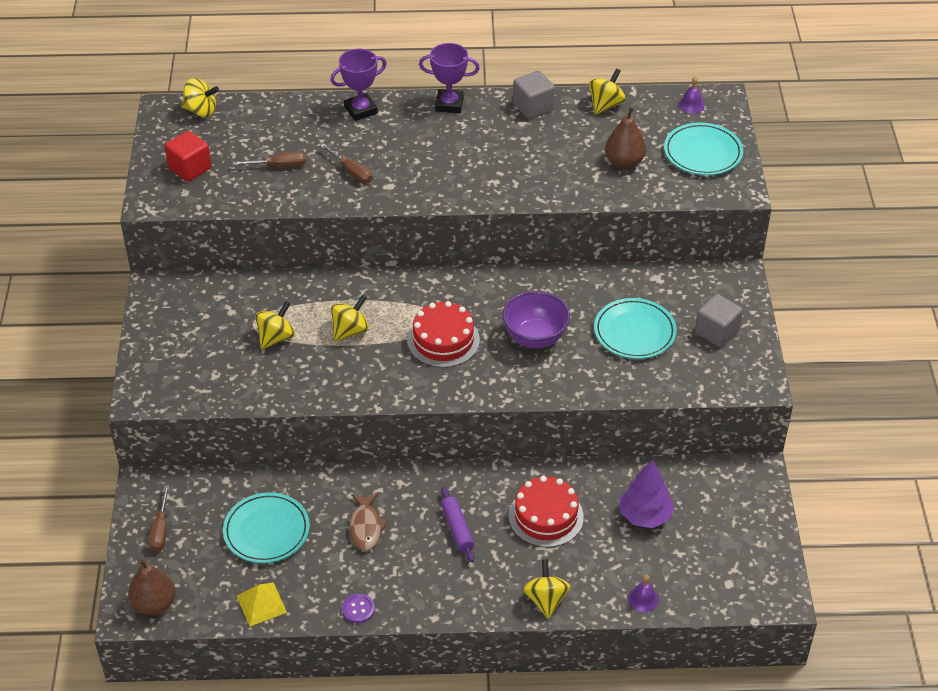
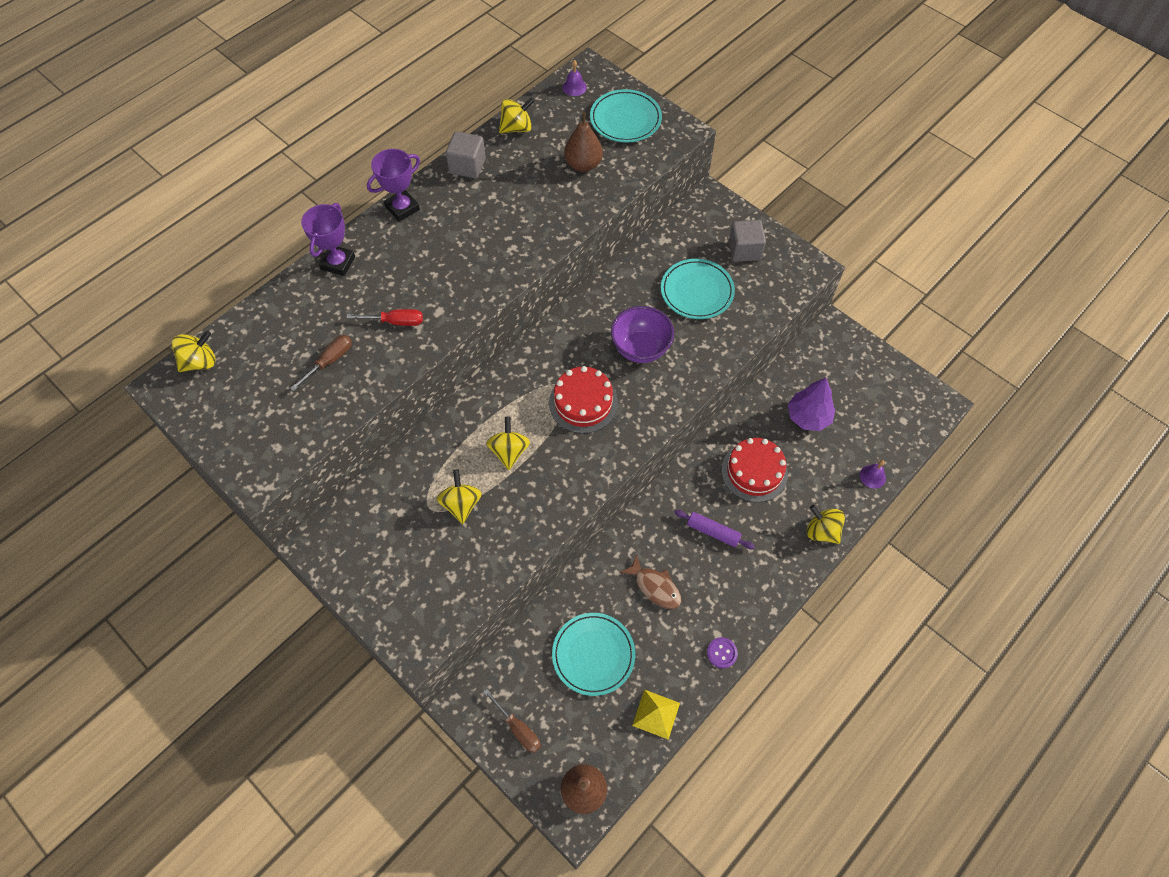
camera: 45 degrees left, 15 degrees up
(190, 168) = (254, 422): red cube -> none
(352, 172) = (395, 322): brown screwdriver -> red screwdriver
(606, 105) = (517, 128): yellow spinning top -> yellow spinning top turned 75 degrees clockwise

